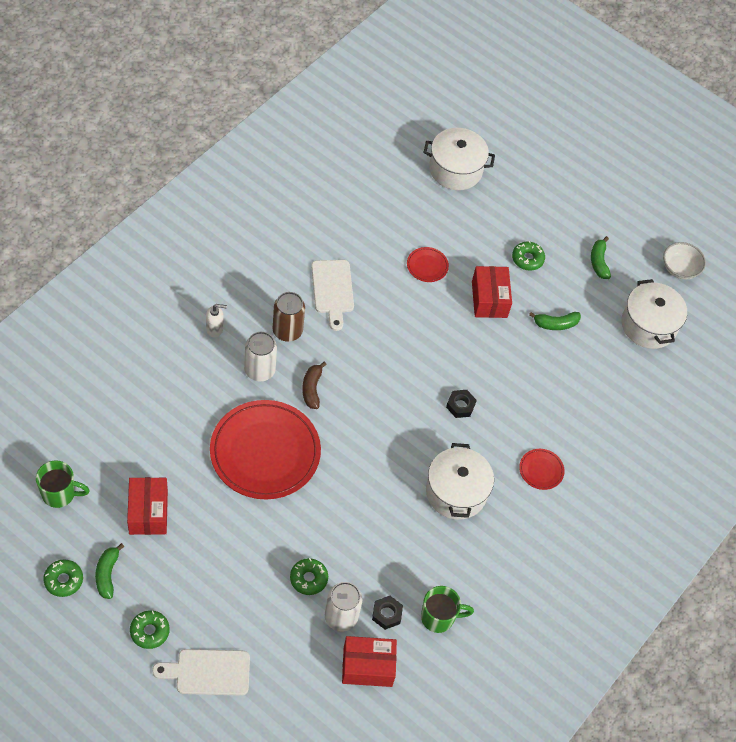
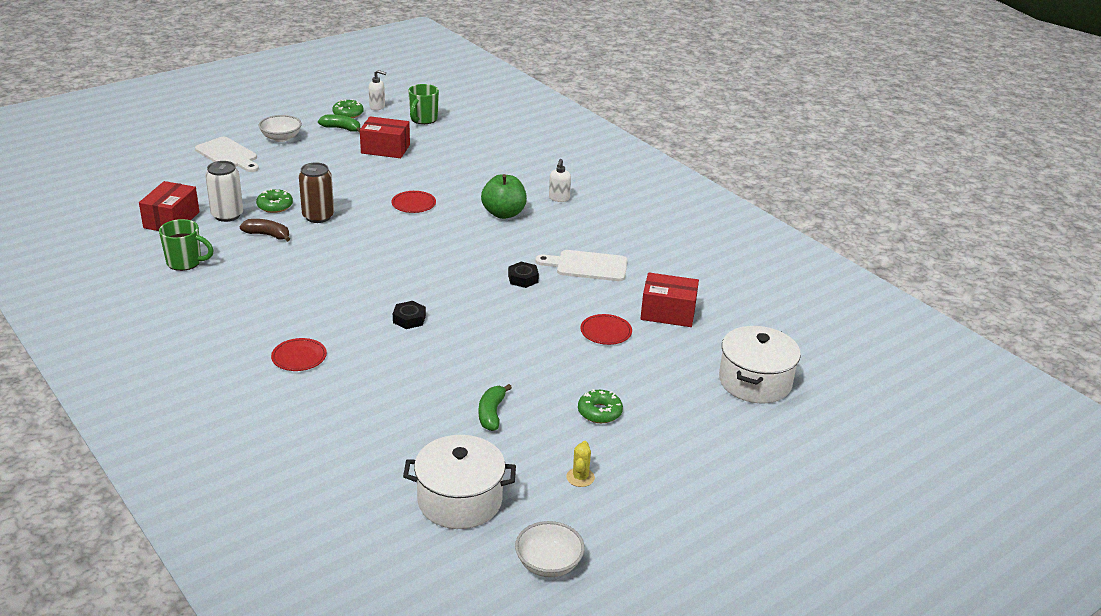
camera: 110 degrees right, 25 degrees down
(35, 553) = (377, 107): none -> white soap dispenser
(149, 631) = (281, 138): green donut -> white bowl
(208, 672) = (228, 155): white cutting board -> white cutting board turned 120 degrees clockwise
(259, 370) = (503, 213): white can -> green apple
(265, 452) = (413, 204): red plate -> red plate, size x0.42
(287, 331) = (544, 234): brown can -> brown can (318, 216)
(312, 389) = (471, 236): brown banana -> brown banana (267, 235)
(387, 614) = (211, 237): black nut -> black nut (523, 279)
(439, 617) = (185, 262): green mug -> green mug turned 90 degrees counterclockwise
(456, 492) = (308, 297): white pot -> none
(489, 299) = (545, 368): red box -> red box (668, 313)
(599, 262) = (580, 477): green banana -> yellow cactus

